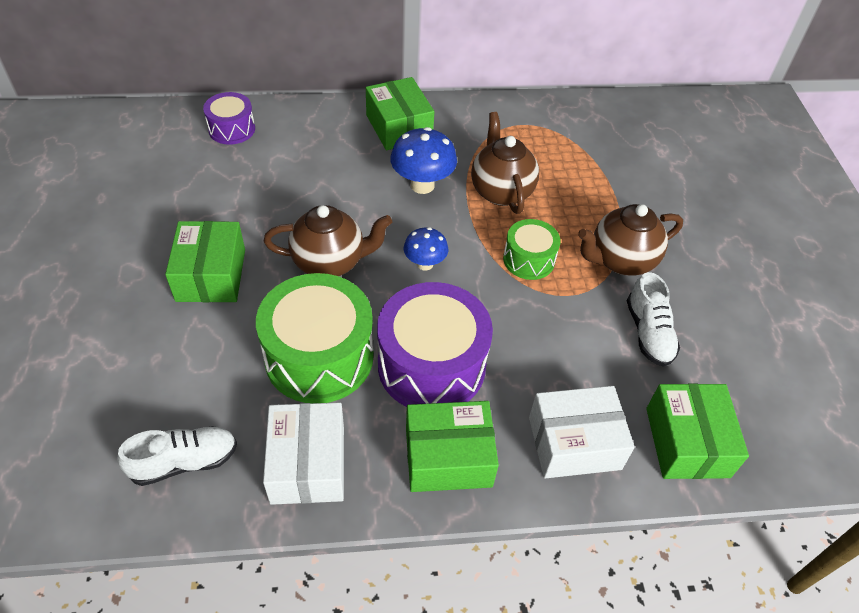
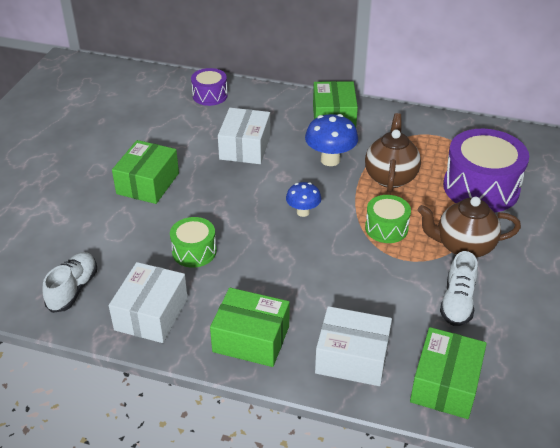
camera: 25 degrees right, 10 degrees down
(184, 462) = (73, 289): white shoe -> white shoe turned 75 degrees counterclockwise
(312, 192) = (245, 147): none -> white box
(319, 356) = (194, 251): green drum -> green drum, size x0.54
(330, 262) = (233, 195): brown teapot -> none
(431, 365) = (271, 278): purple drum -> purple drum (481, 188)

